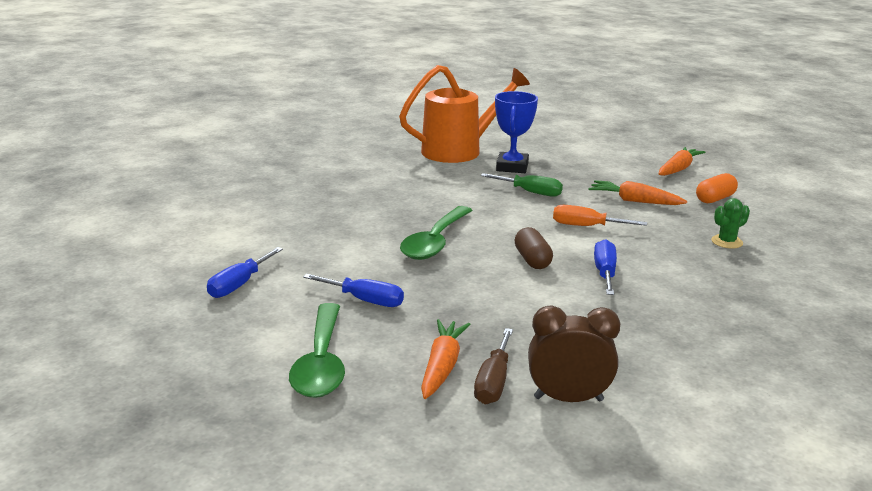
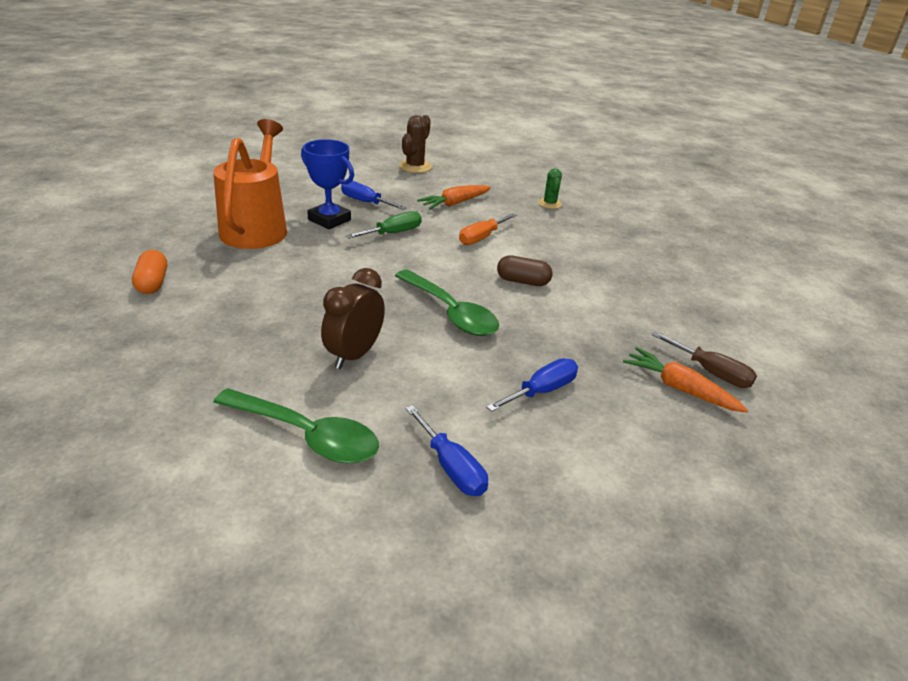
camera: 65 degrees left, 10 degrees up
(321, 363) = (649, 456): green spoon -> green spoon (307, 435)
(568, 399) = (742, 349): brown clock -> brown clock (354, 355)
(605, 273) = (565, 262): blue screwdriver -> blue screwdriver (365, 202)
(678, 169) = (415, 167): orange carrot -> brown cactus
(715, 199) = (479, 178): orange capsule -> orange capsule (152, 283)

